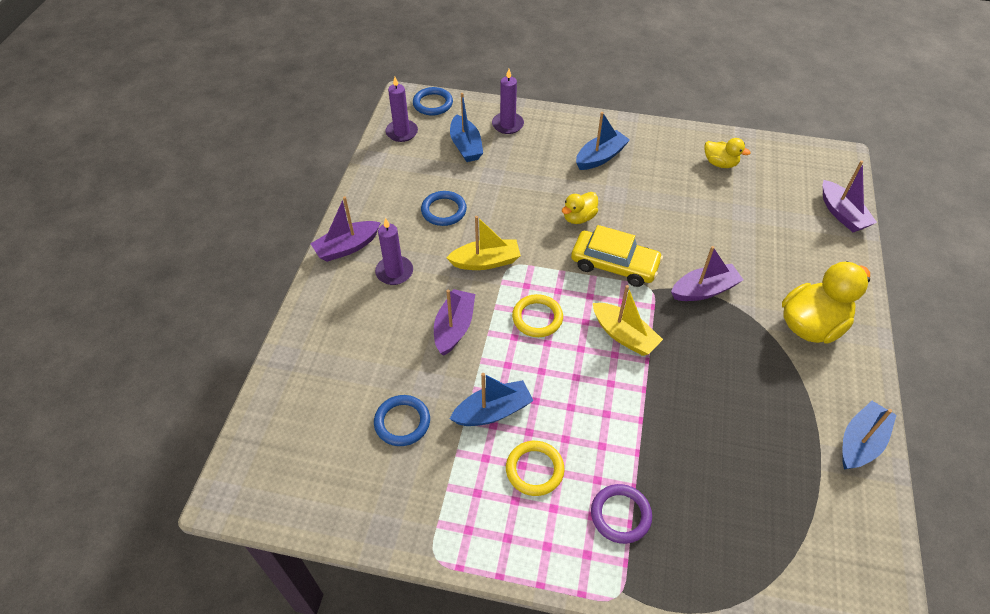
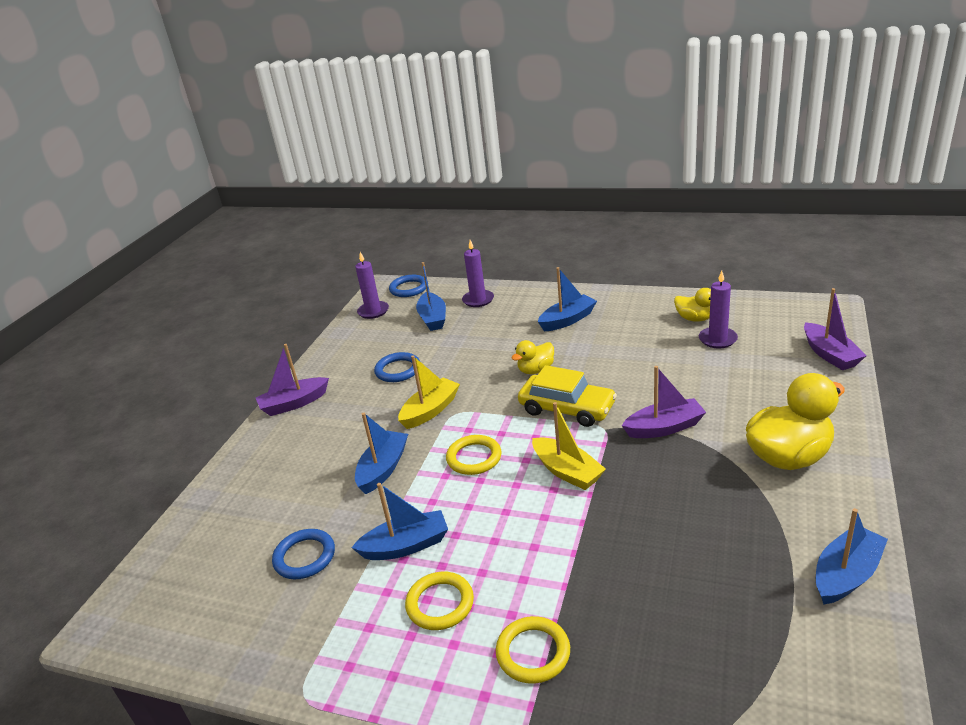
camera: 10 degrees right, 20 degrees down
(394, 272) = (335, 422): purple candle -> purple candle (717, 339)
(454, 327) = (383, 469): purple boat -> blue boat
(486, 262) = (430, 410): yellow boat -> yellow boat turned 45 degrees counterclockwise
(620, 515) = (533, 652): purple ring -> yellow ring

